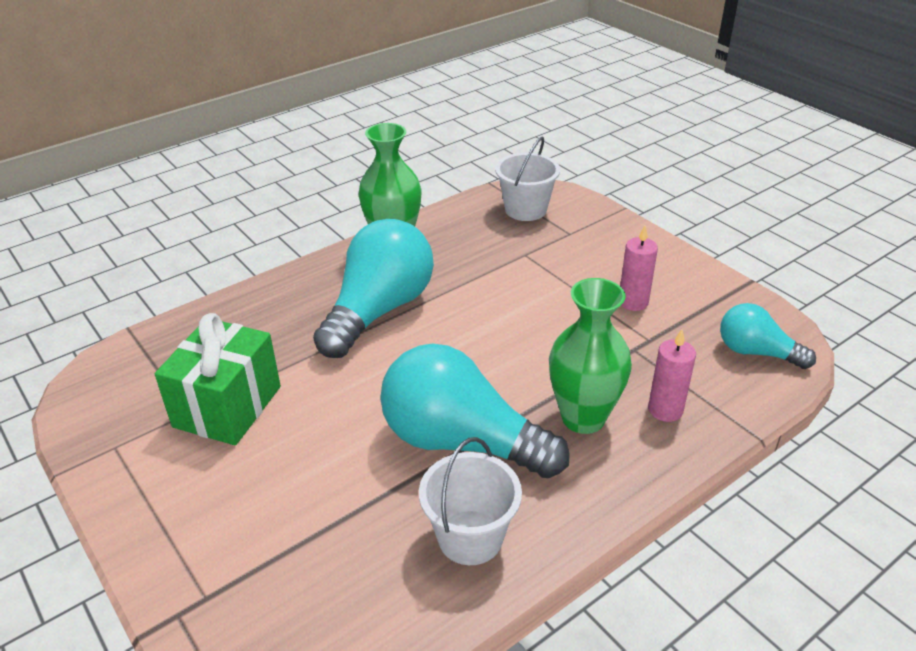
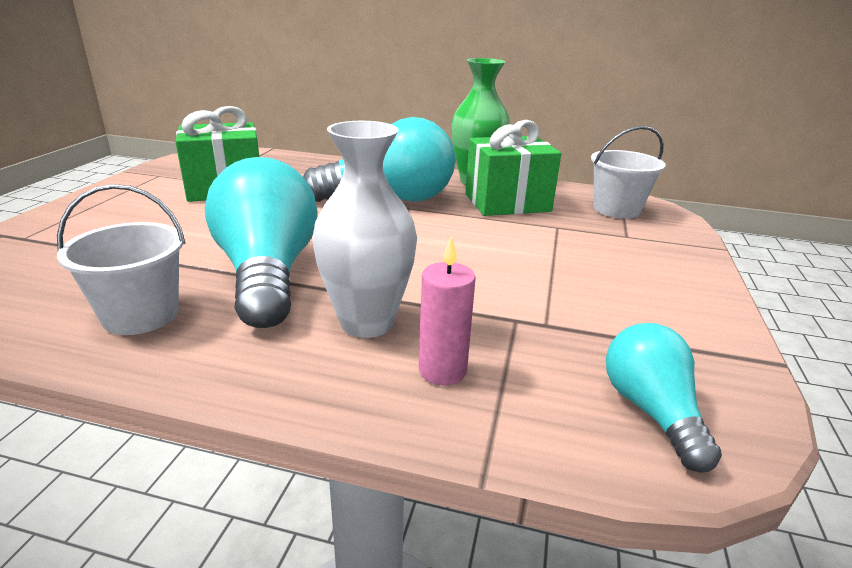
camera: 50 degrees right, 10 degrees down
(457, 252) = (507, 203): none -> green gift
(583, 418) = (367, 322): green vase -> white vase
(633, 302) = (589, 296): pink candle -> none

